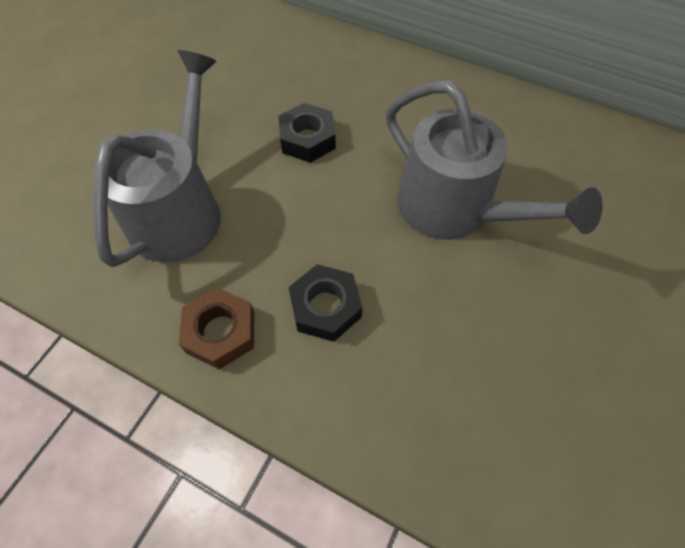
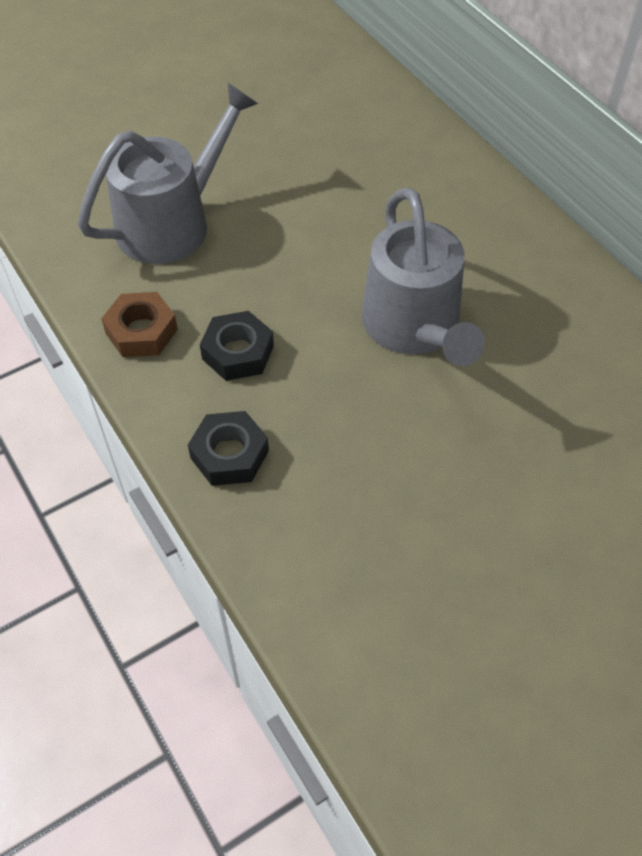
camera: 30 degrees right, 5 degrees down
(307, 139) = (326, 208): black nut -> black nut (229, 454)

